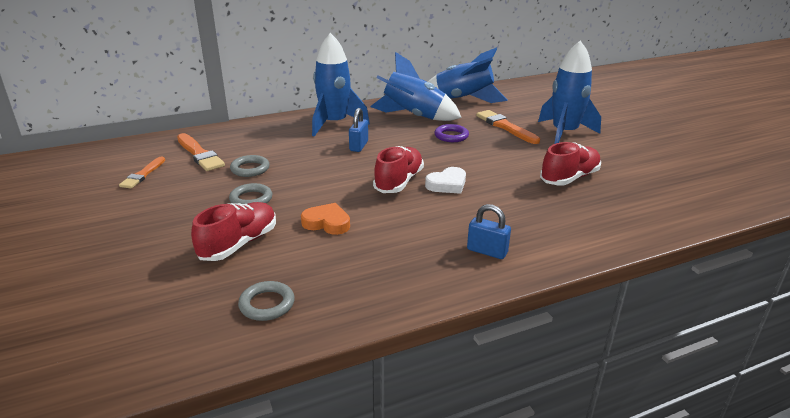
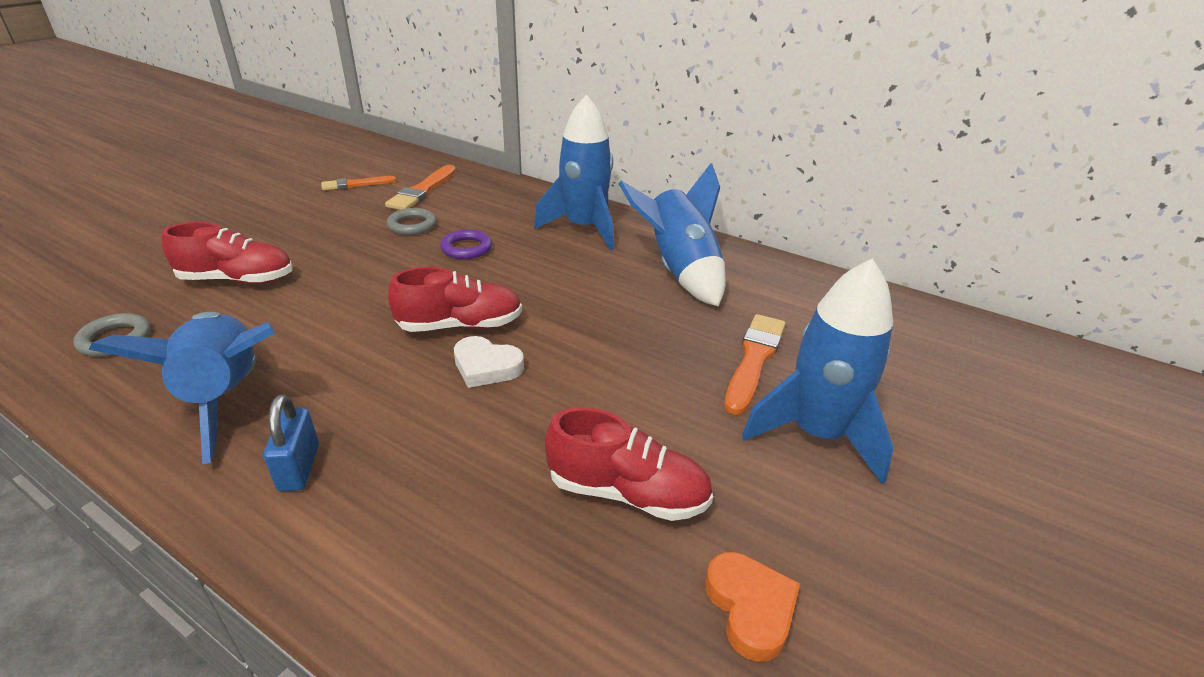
camera: 55 degrees right, 5 degrees up
(251, 199) = (341, 251): grey ring -> none
(327, 223) = (313, 313): orange heart -> orange heart (750, 608)
(358, 146) = (538, 264): blue padlock -> none
(451, 136) = (653, 320): purple ring -> purple ring (466, 248)
(463, 100) = (802, 290): blue rocket -> blue rocket (226, 397)

